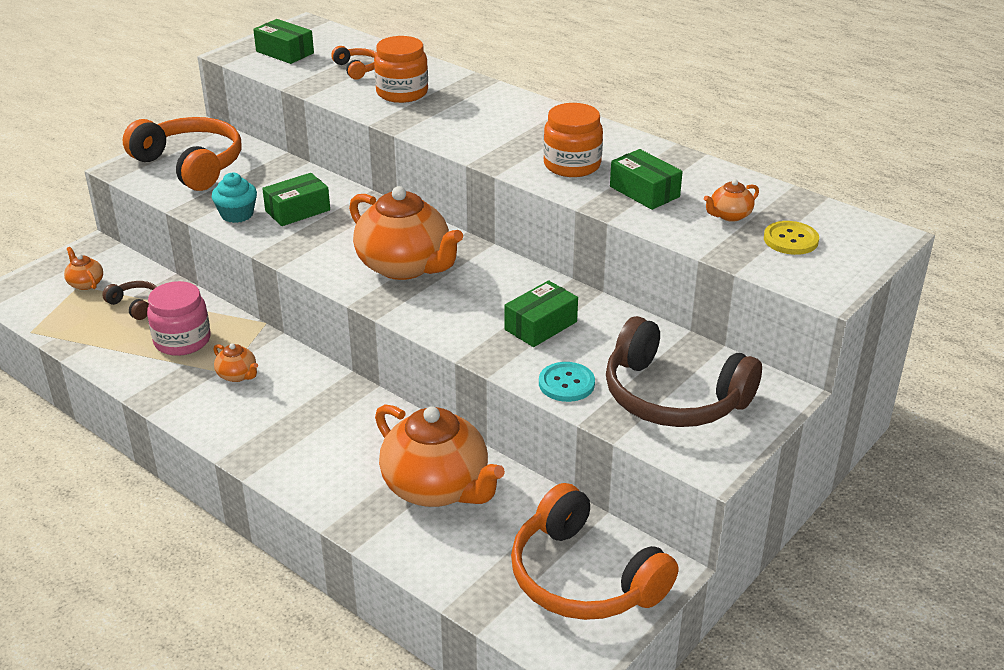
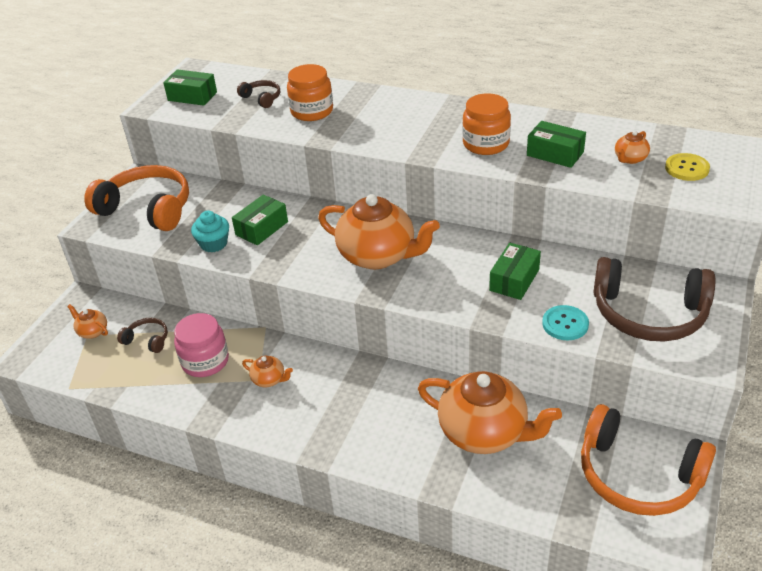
camera: 15 degrees left, 5 degrees up
(357, 69) = (262, 98): orange headphones -> brown headphones

